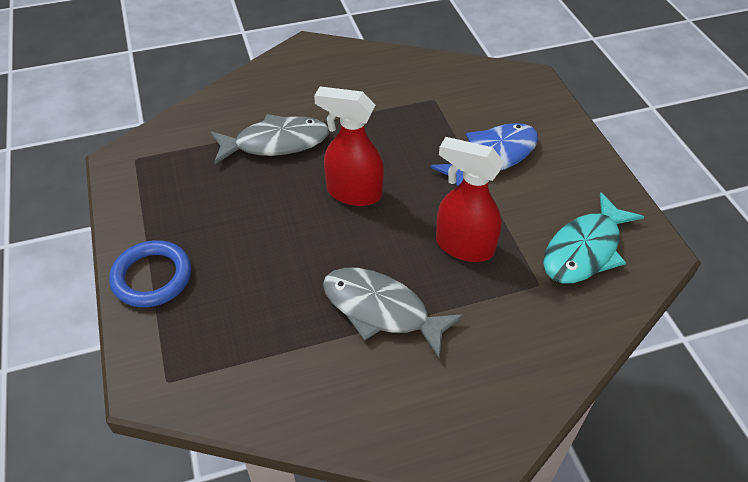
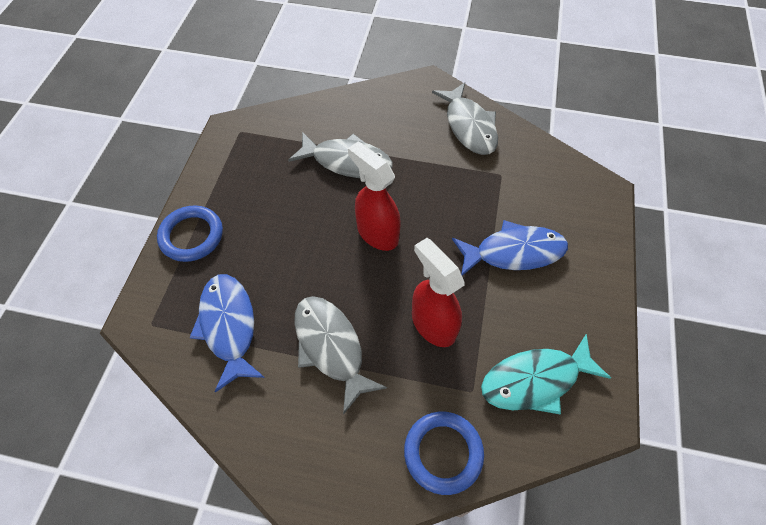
camera: 30 degrees right, 10 degrees up
(259, 342) = (228, 326): none -> blue fish
(375, 70) = (469, 126): none -> grey fish
(551, 346) = (443, 453): none -> blue ring

